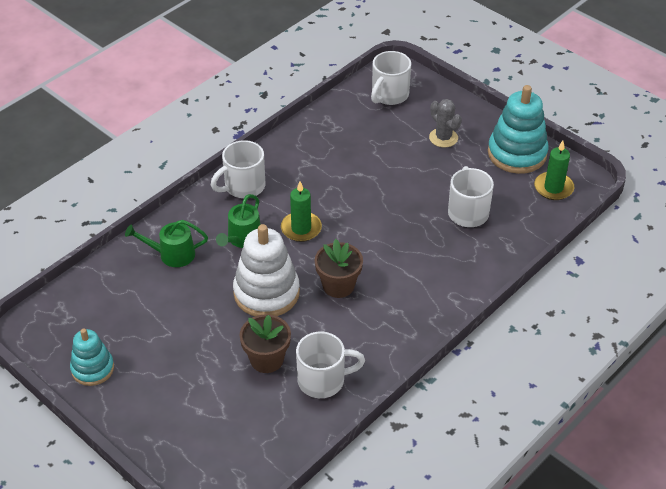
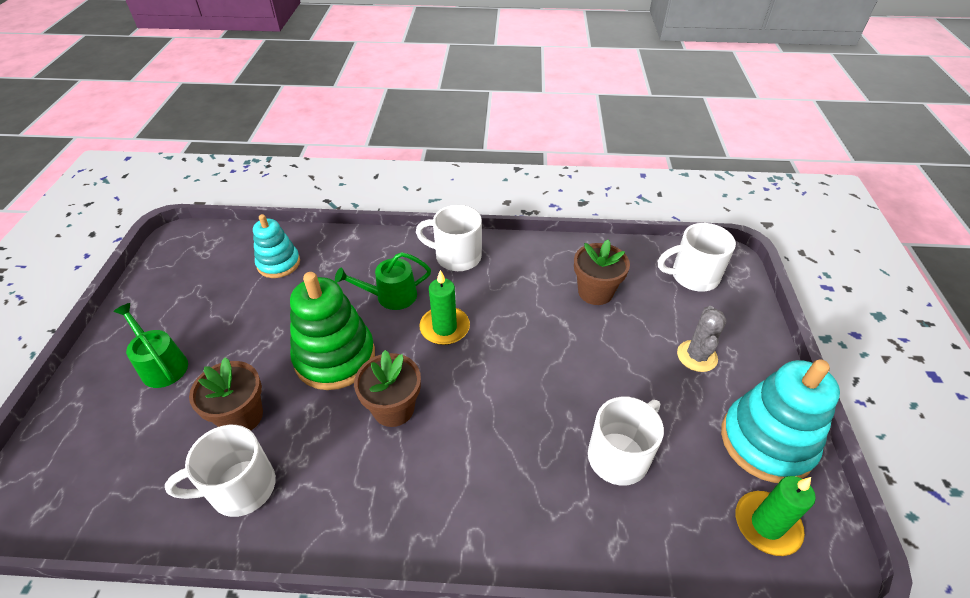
camera: 50 degrees right, 0 degrees up
(92, 369) = (152, 301): turquoise stacking toy -> turquoise stacking toy (279, 263)
(172, 254) = (330, 265): green watering can -> green watering can (162, 365)
(266, 293) = (335, 357): white stacking toy -> green stacking toy
(323, 380) = (240, 488): white mug -> white mug turned 120 degrees clockwise
(351, 144) = (595, 292): none -> brown flower pot

